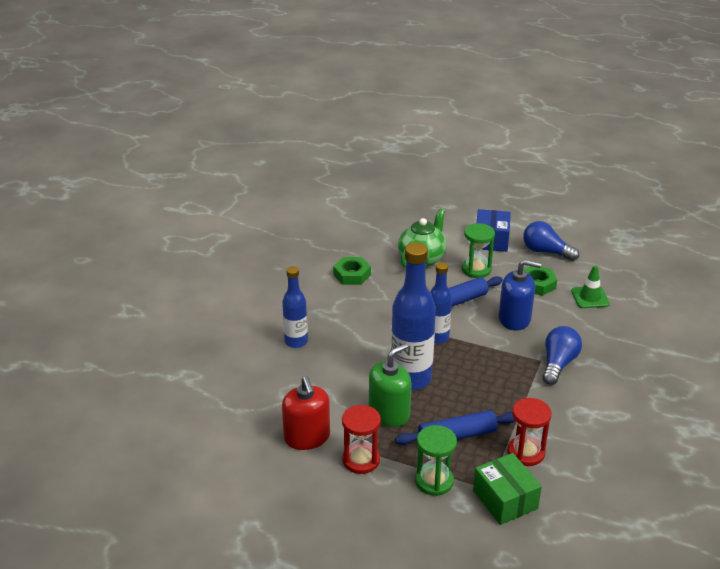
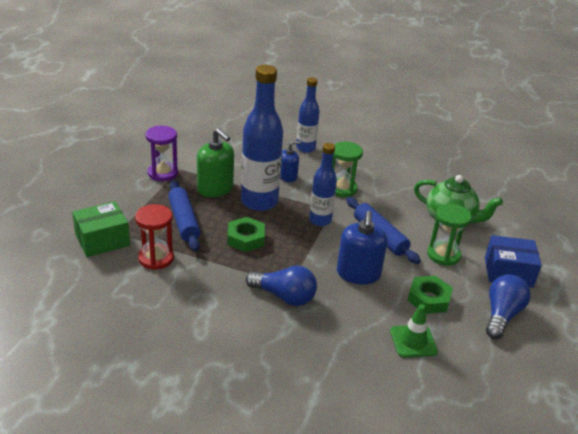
camera: 85 degrees right, 0 degrees up
(307, 437) = (191, 151): red soap dispenser -> none
(352, 275) = (409, 177): green nut -> green nut (246, 238)
(358, 357) = (287, 176): none -> blue soap dispenser
(361, 460) = (163, 173): red hourglass -> purple hourglass
(434, 481) = (132, 205): green hourglass -> green hourglass (342, 189)

